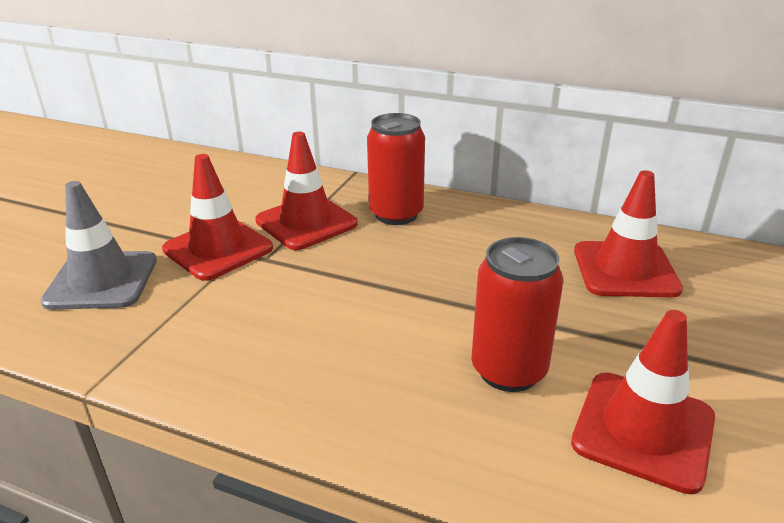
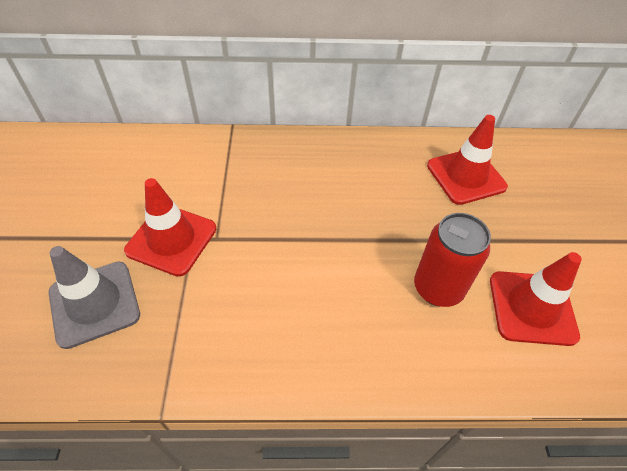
camera: 25 degrees left, 20 degrees up
(306, 222) = (226, 191): red traffic cone -> none
(396, 214) = (289, 163): red can -> none

